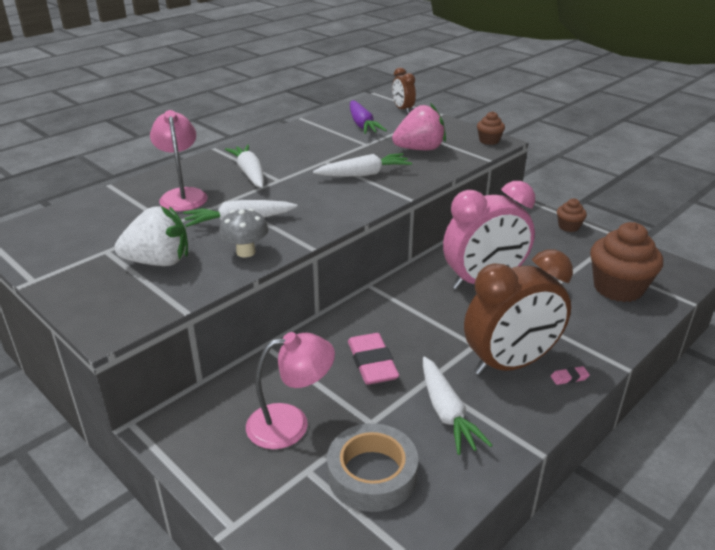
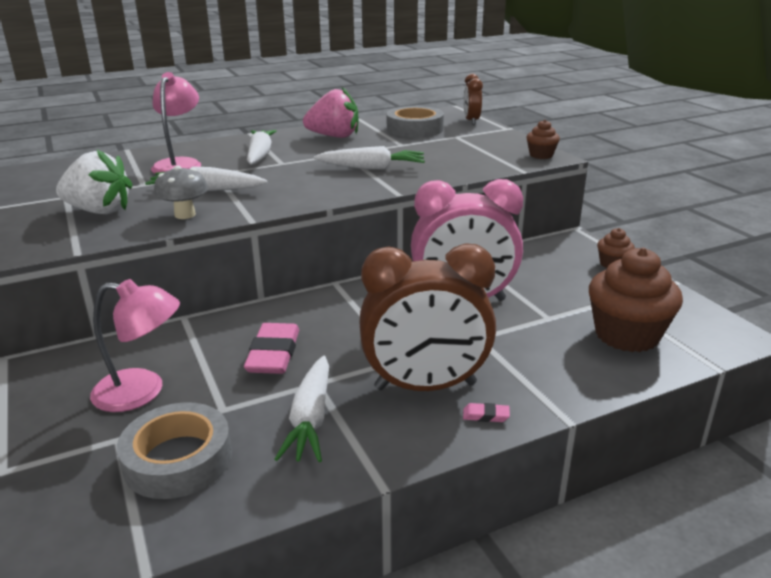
camera: 20 degrees right, 5 degrees down
(362, 125) = (414, 129): purple carrot -> grey tape
(419, 149) = (454, 154): pink strawberry -> pink strawberry (334, 136)

